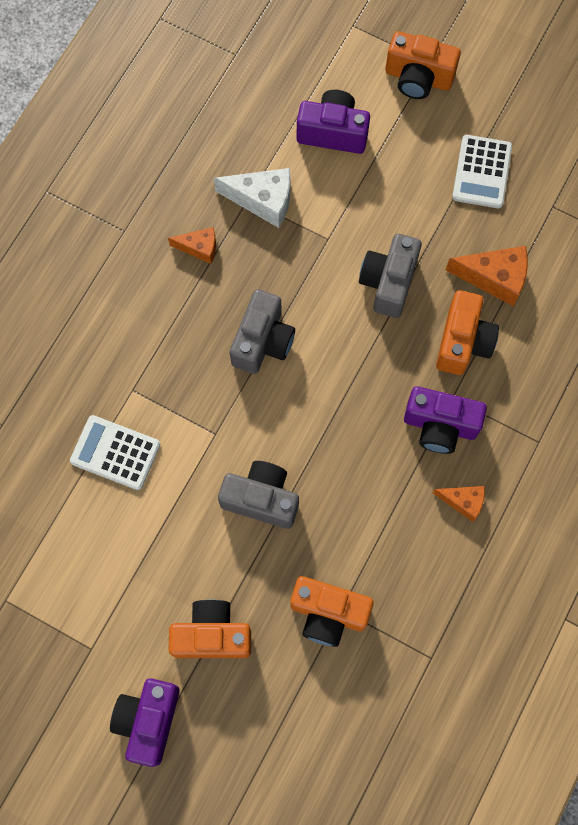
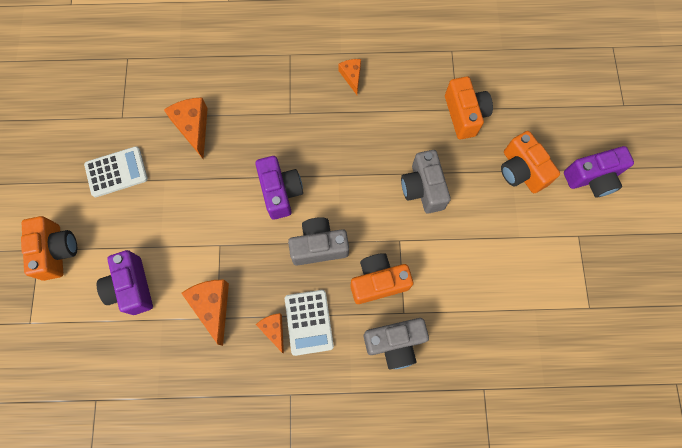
camera: 120 degrees left, 0 degrees up
(115, 453) = (452, 297): white calculator -> white calculator (309, 322)
(263, 200) = (212, 306): white cheese -> orange cheese
(388, 282) = (231, 189): grey camera -> grey camera (394, 343)
(440, 426) = (312, 111): purple camera -> purple camera (280, 192)
(463, 342) = (248, 125): orange camera -> orange camera (378, 282)

